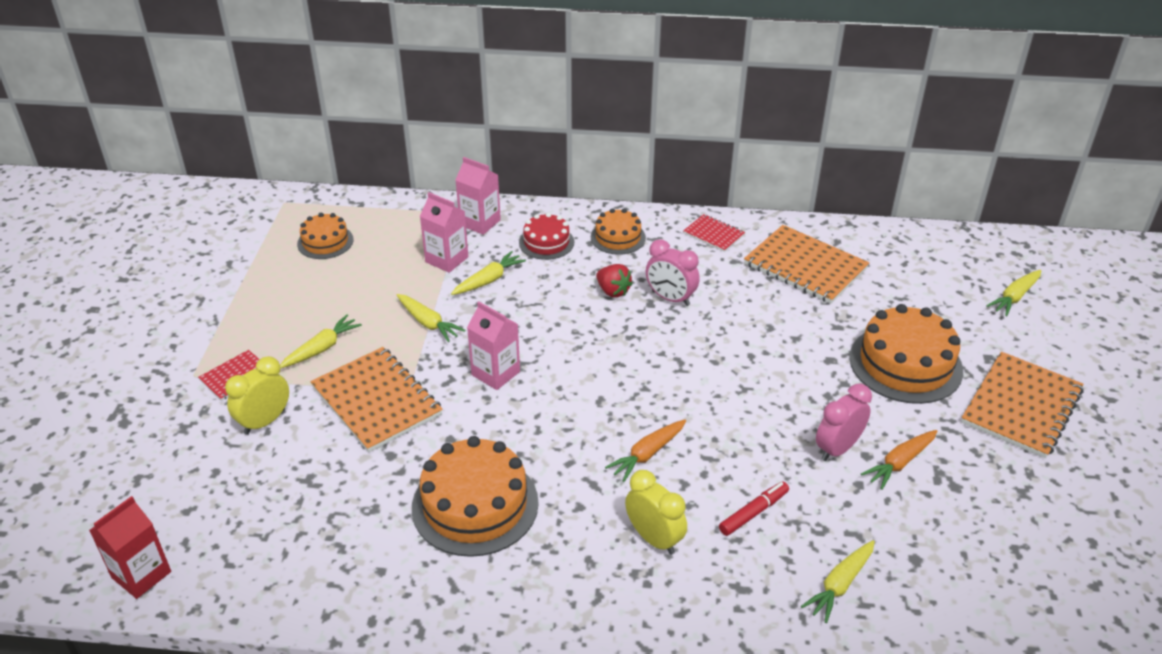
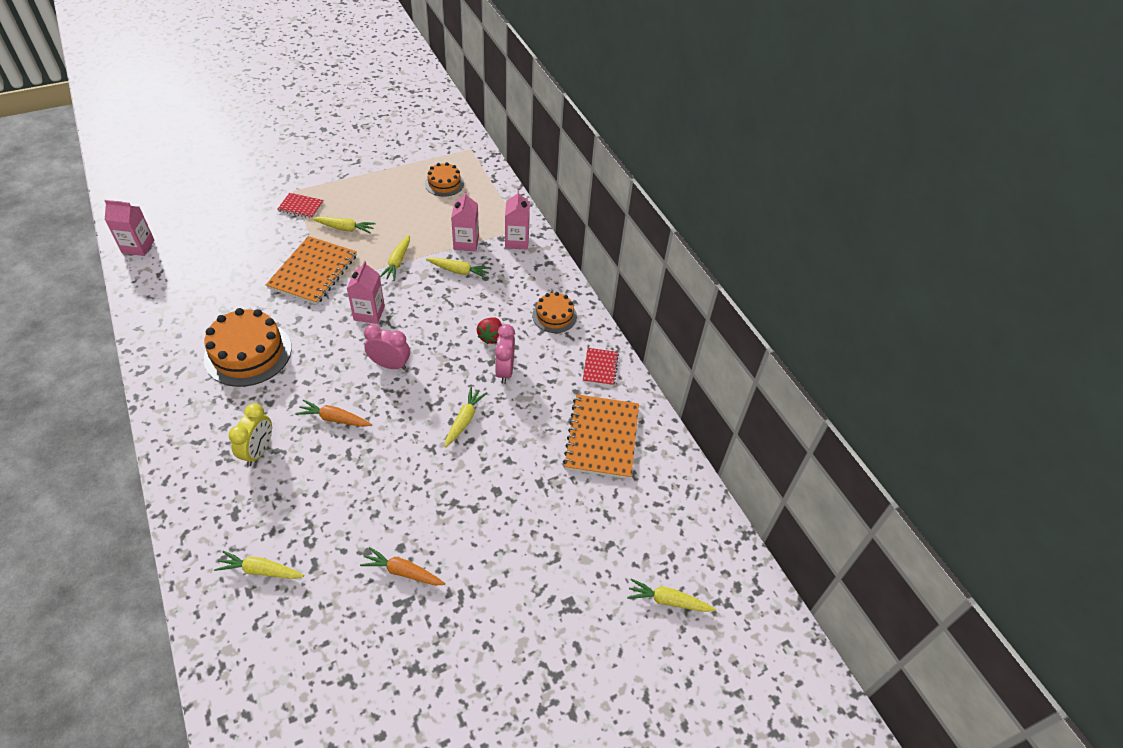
camera: 55 degrees right, 10 degrees up
(141, 575) = (138, 246): red carton -> pink carton
(265, 421) = (271, 235): yellow clock -> none
(546, 242) = (520, 282): red cake -> none
(720, 351) = (464, 420): none -> yellow carrot
(753, 513) = (307, 497): red marker -> none
(837, 449) = (397, 526): pink clock -> pink clock (390, 365)
(905, 364) = (523, 542): orange cake -> none
(1021, 406) = (519, 642): orange notebook -> none

